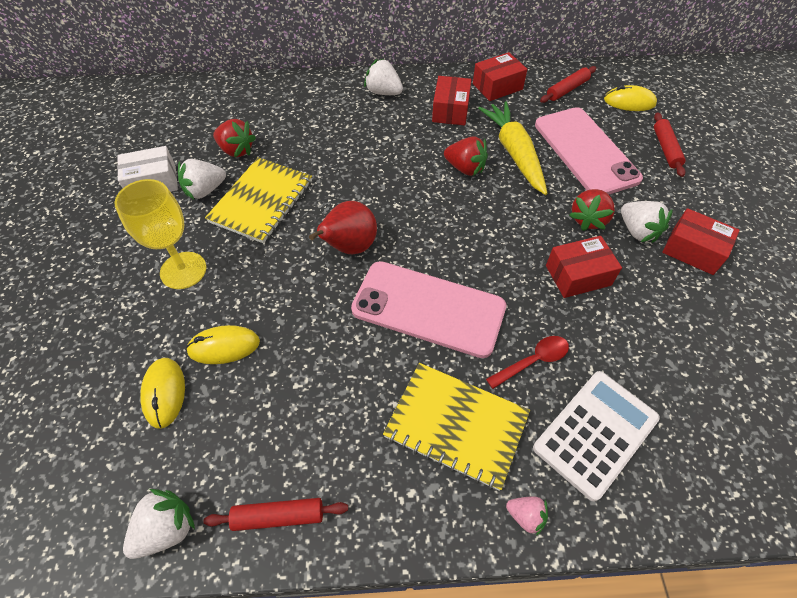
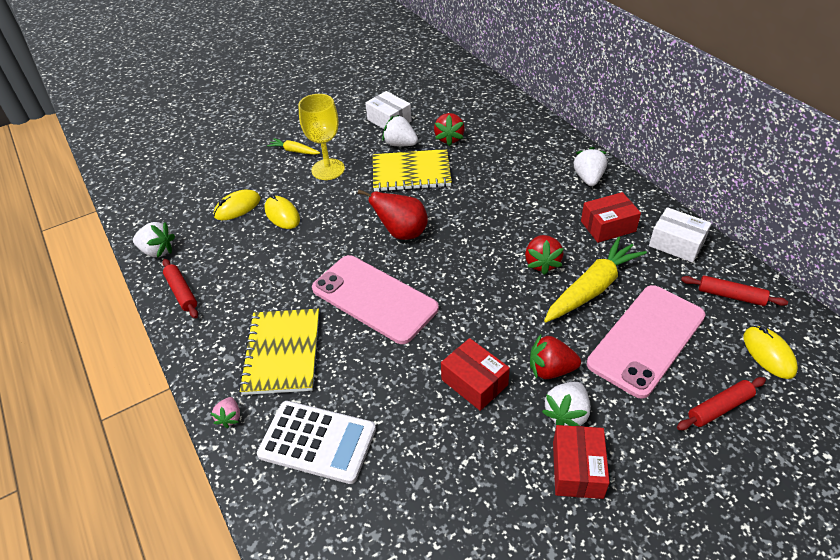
camera: 65 degrees right, 10 degrees down
(112, 291) = (294, 151): none -> yellow carrot
(428, 308) = (374, 298): pink phone -> pink phone turned 45 degrees counterclockwise
(497, 87) = (676, 244): red box -> white box
(533, 361) = (363, 379): red spoon -> none

